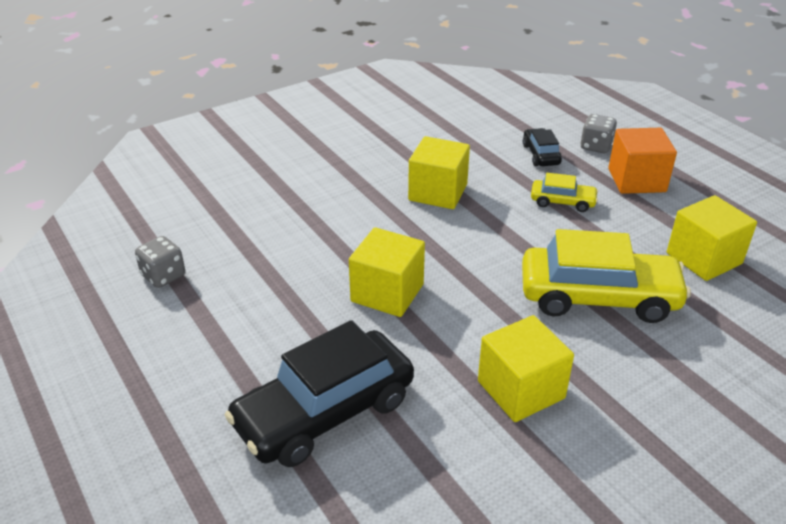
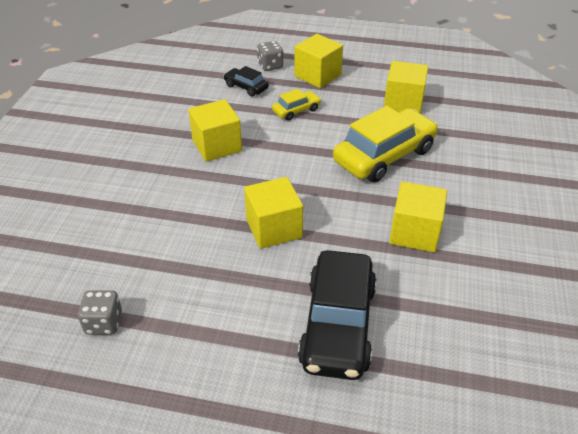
camera: 45 degrees left, 5 degrees up
(636, 180) = (317, 75): orange cube -> yellow cube

